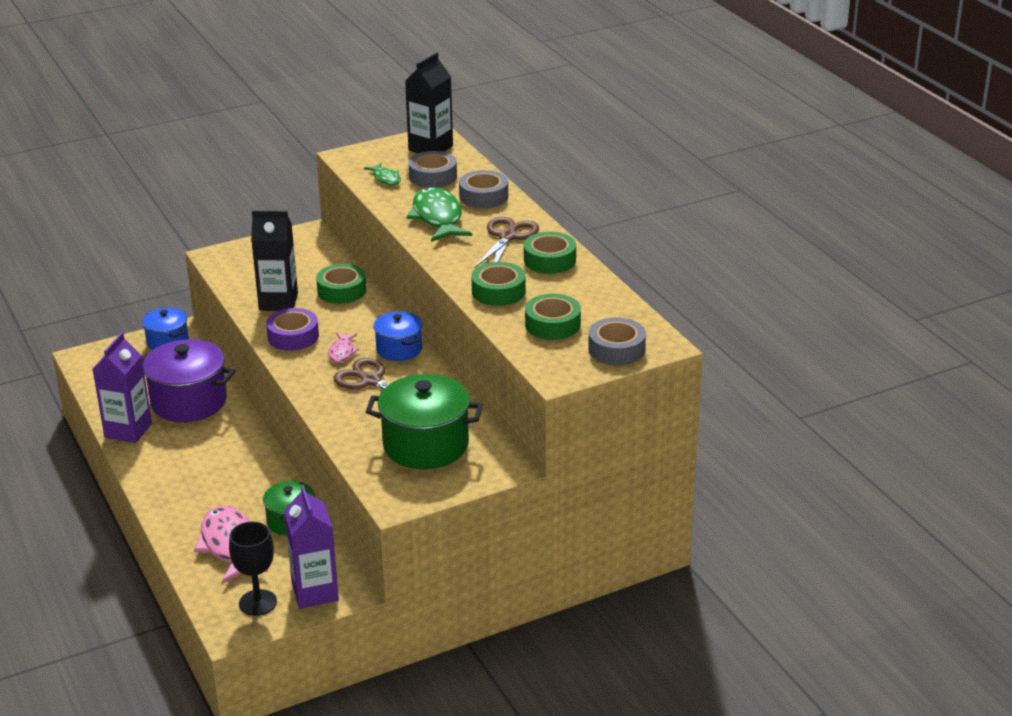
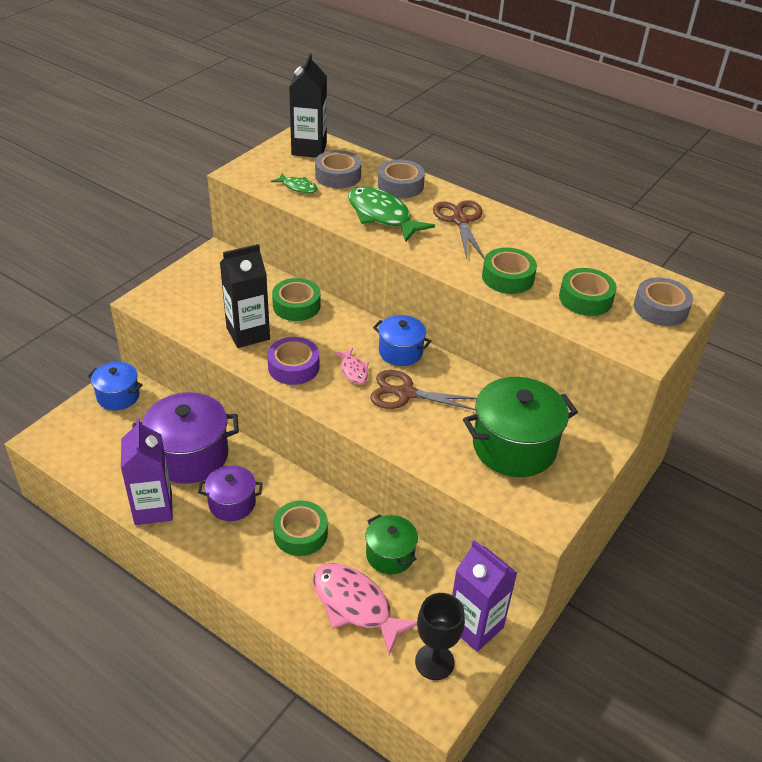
camera: 30 degrees left, 10 degrees up
(193, 446) = (232, 503): none -> purple pot
(549, 260) = (517, 234): green tape -> green tape (300, 533)

